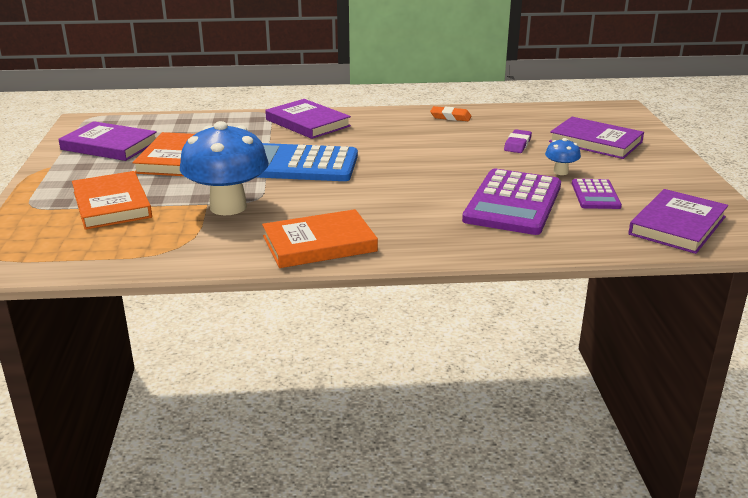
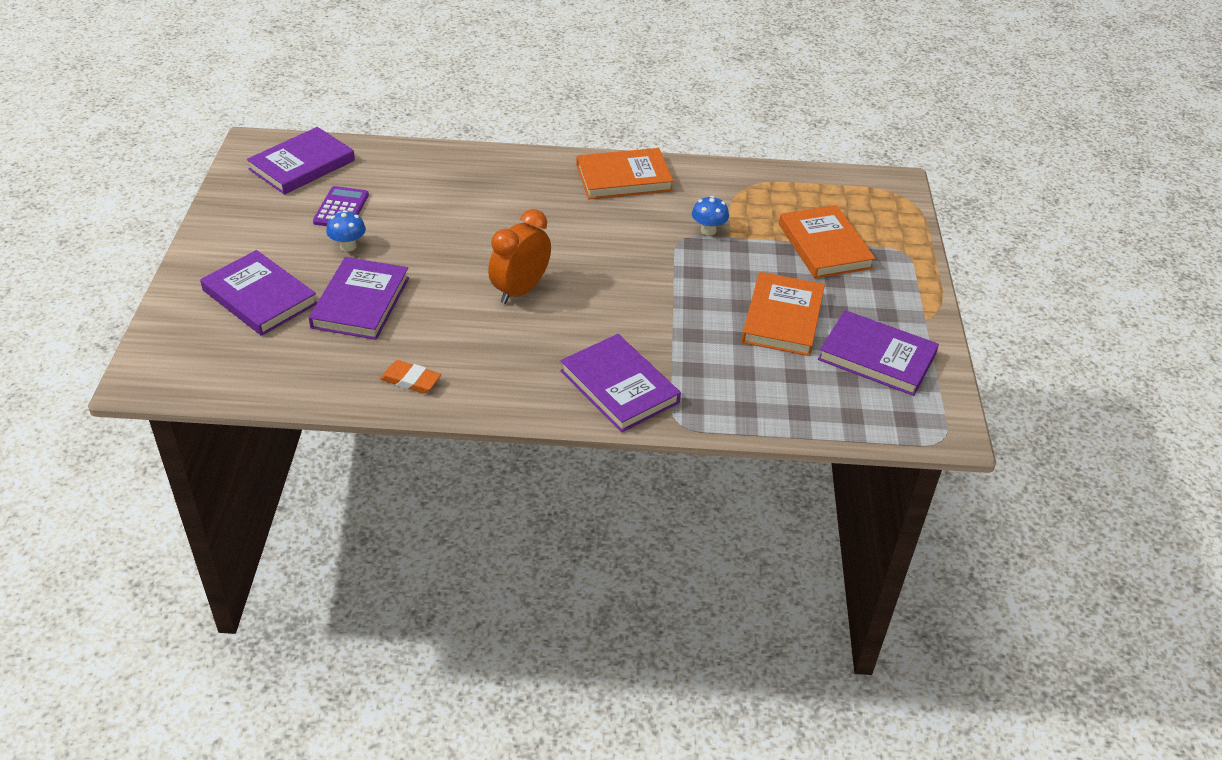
camera: 175 degrees left, 15 degrees up
(228, 207) = (708, 230): blue mushroom -> blue mushroom, size x0.44
(300, 165) = (635, 290): blue calculator -> none
(396, 158) = (520, 290): none -> orange clock
(513, 203) = (429, 206): purple calculator -> none
(517, 144) = (360, 302): purple eraser -> purple book

